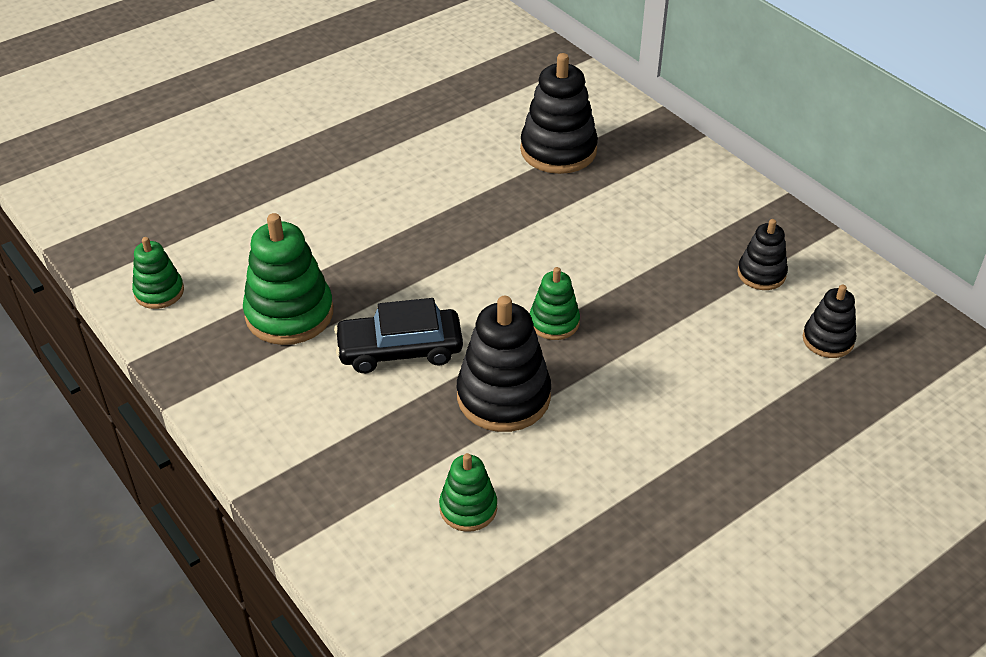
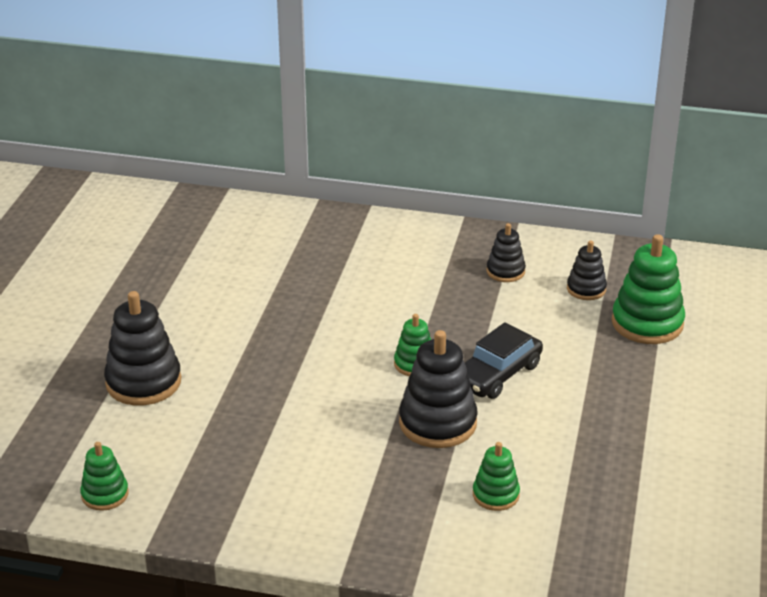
camera: 40 degrees left, 10 degrees down
(289, 314) = (226, 455): green stacking toy -> green stacking toy (647, 323)
(400, 350) = (335, 434): black car -> black car (497, 374)
(558, 150) = (283, 259): black stacking toy -> black stacking toy (143, 382)

